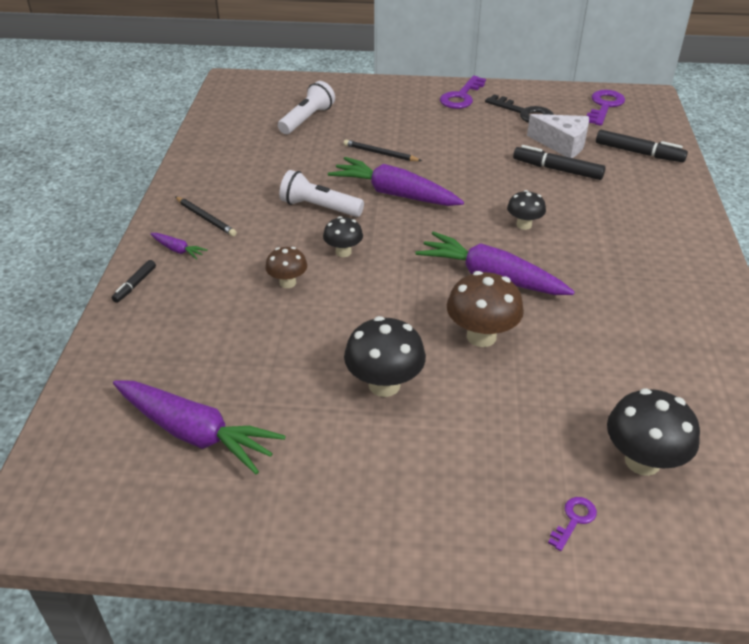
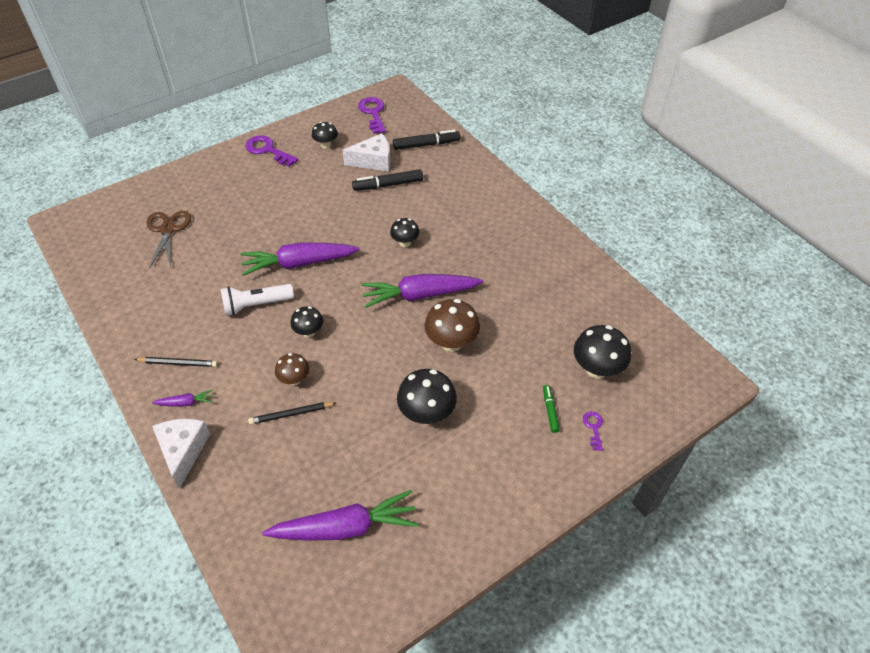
camera: 40 degrees left, 10 degrees up
(135, 285) = (183, 451): black marker -> white cheese
(307, 119) = (168, 229): white flashlight -> brown scissors
(380, 153) = (256, 233): black pencil -> black pencil (291, 414)
(461, 96) = (268, 150): purple key -> purple key turned 135 degrees clockwise
(525, 113) = (326, 145): black key -> black mushroom
(533, 467) = (550, 410): none -> green marker

